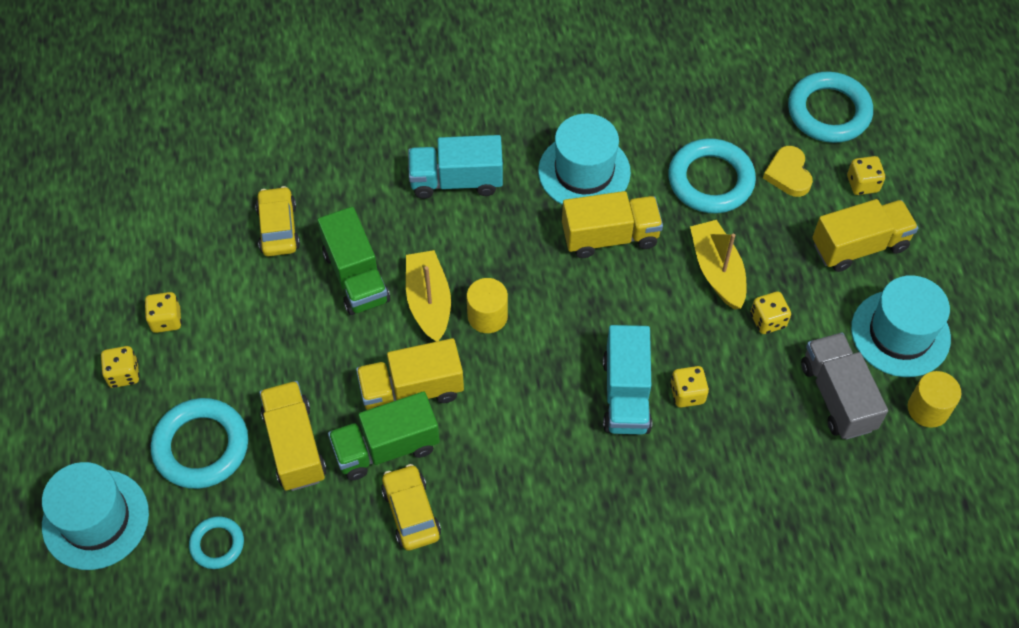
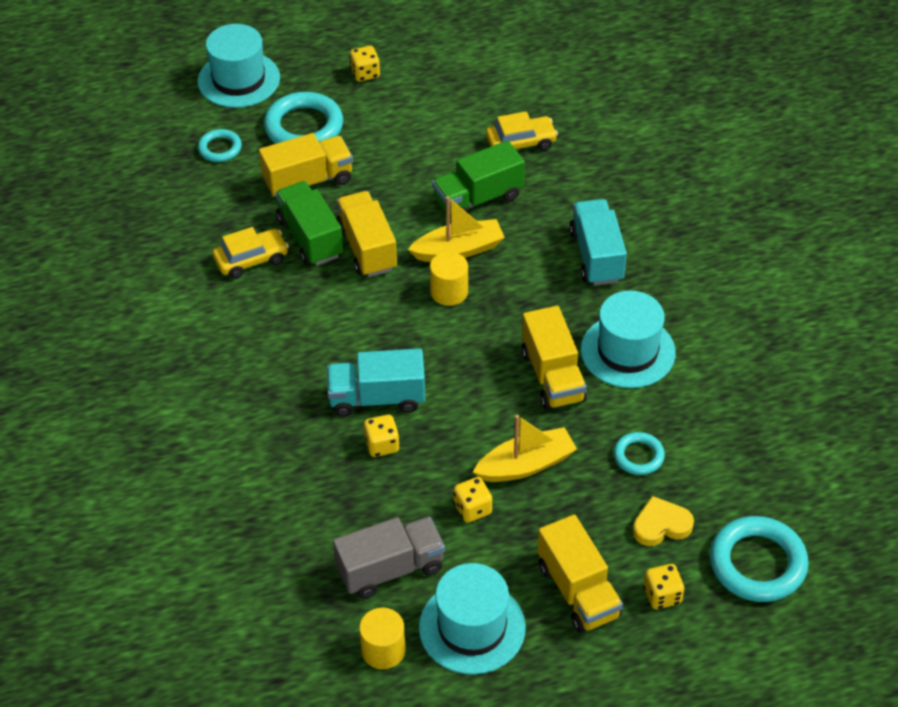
camera: 85 degrees right, 10 degrees down
(166, 320) = (418, 89): yellow dice -> none
(710, 180) = (638, 456): turquoise ring -> turquoise ring, size x0.55

